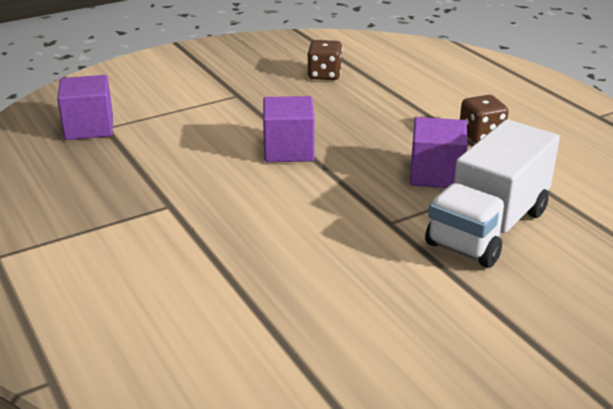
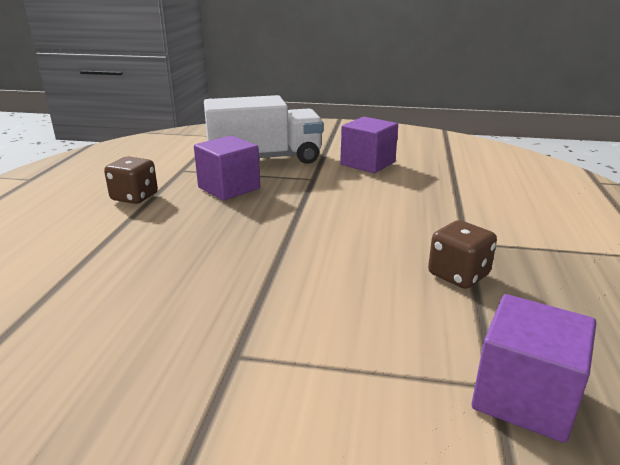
camera: 140 degrees left, 5 degrees down
(288, 150) = (299, 246): purple cube -> purple cube (367, 163)
(324, 75) = (74, 331): brown dice -> brown dice (458, 275)

